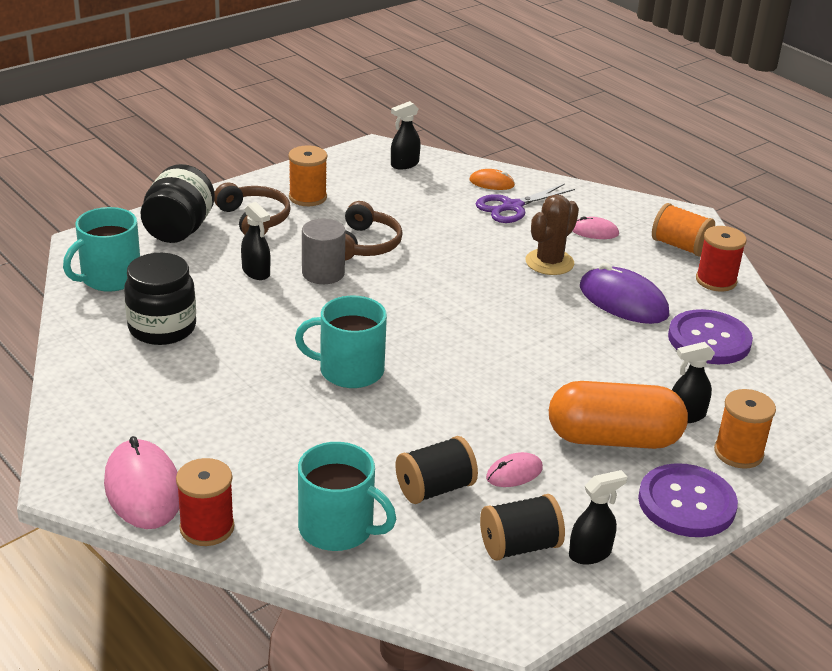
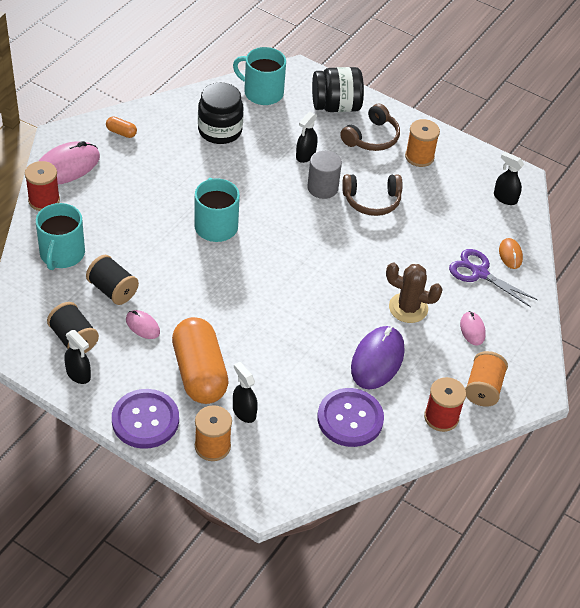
camera: 70 degrees right, 15 degrees up
(102, 418) = (121, 132): none -> orange capsule

